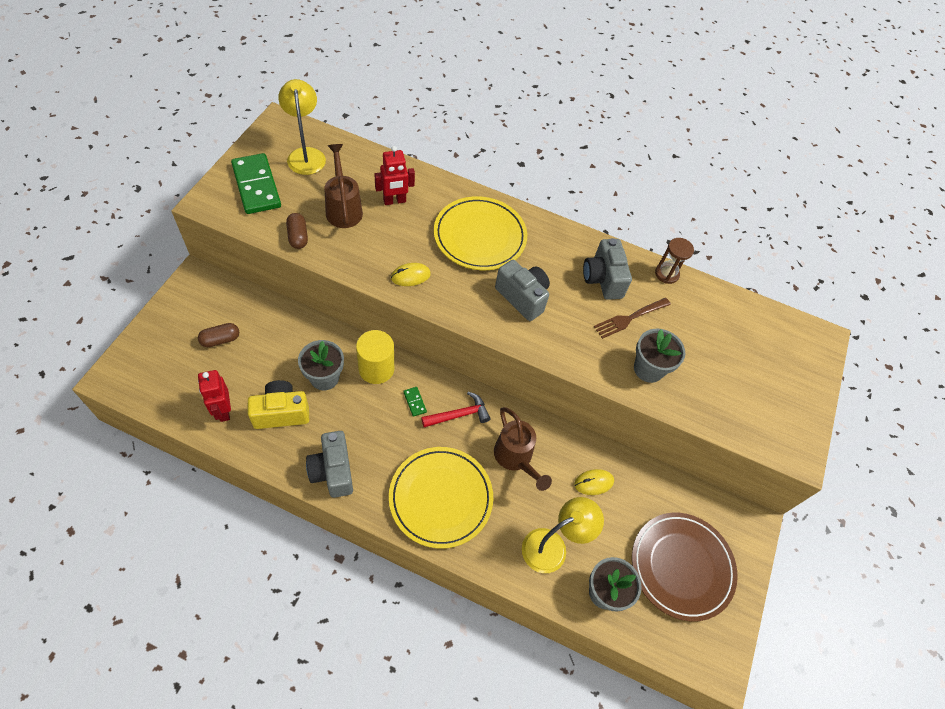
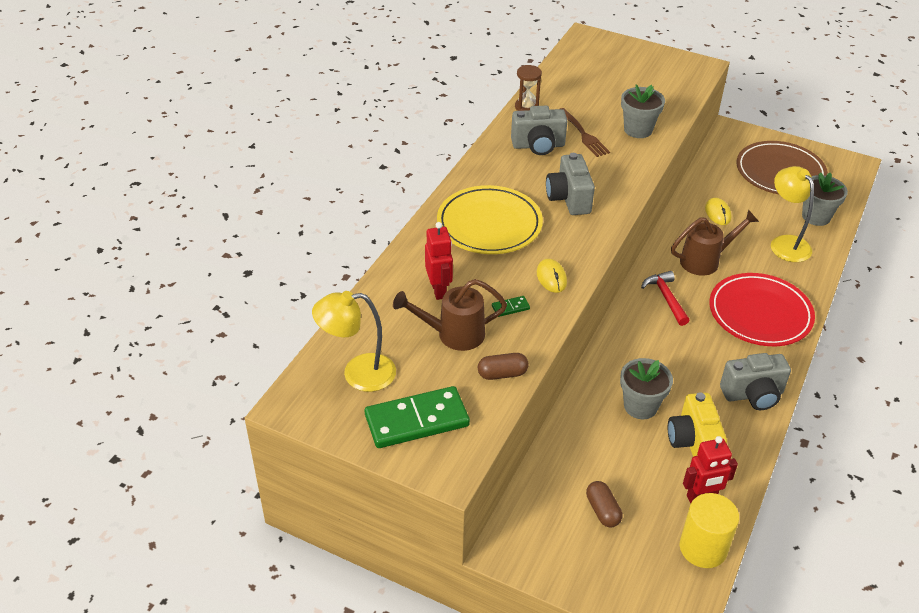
camera: 80 degrees left, 15 degrees down
(376, 368) = (621, 362): yellow cylinder -> yellow cylinder (703, 548)
(415, 402) = (658, 331): green domino -> green domino (510, 307)
(440, 498) = (760, 313): yellow plate -> red plate
(522, 297) = (569, 199): grey camera -> grey camera turned 60 degrees counterclockwise

